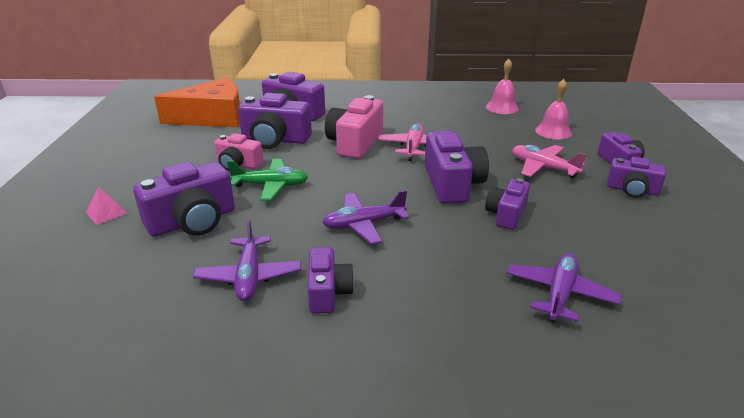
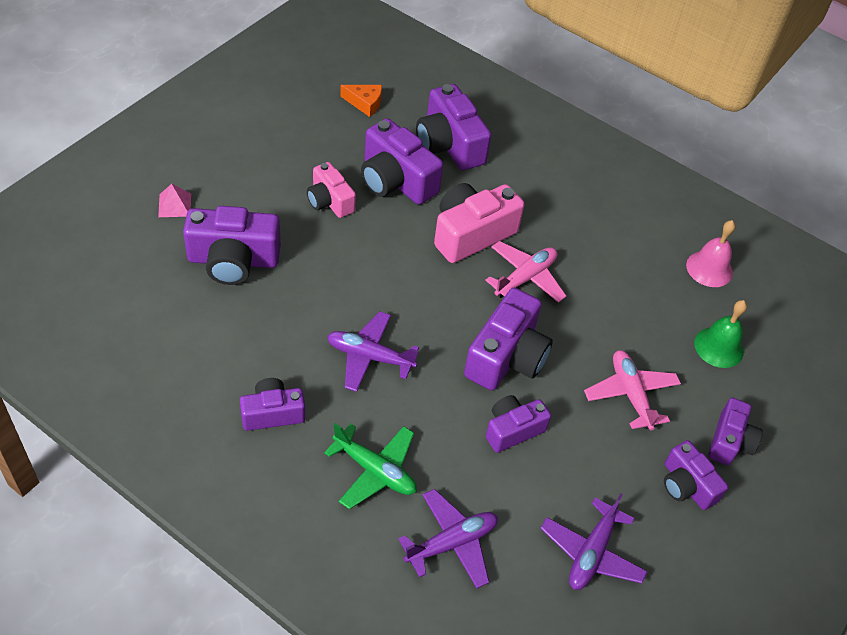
camera: 30 degrees right, 20 degrees up
(213, 117) = (365, 103): orange cheese -> orange cheese, size x0.42
(249, 276) = (228, 356): purple plane -> purple plane (591, 553)
(270, 186) = (333, 252): green plane -> green plane (375, 470)
(328, 292) = (272, 413): purple camera -> purple camera turned 135 degrees counterclockwise
(553, 131) = (719, 347): pink bell -> green bell

